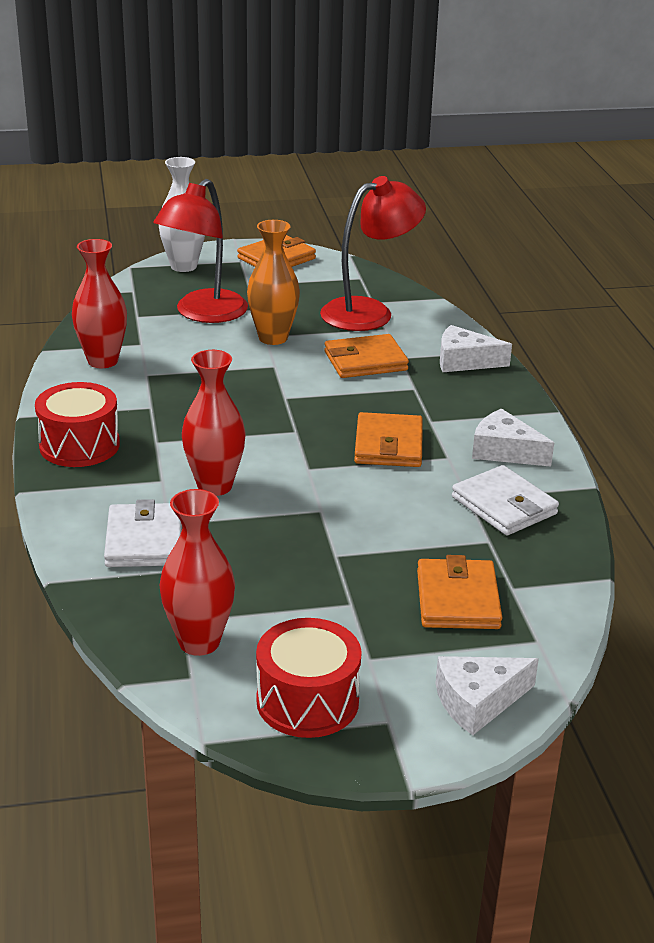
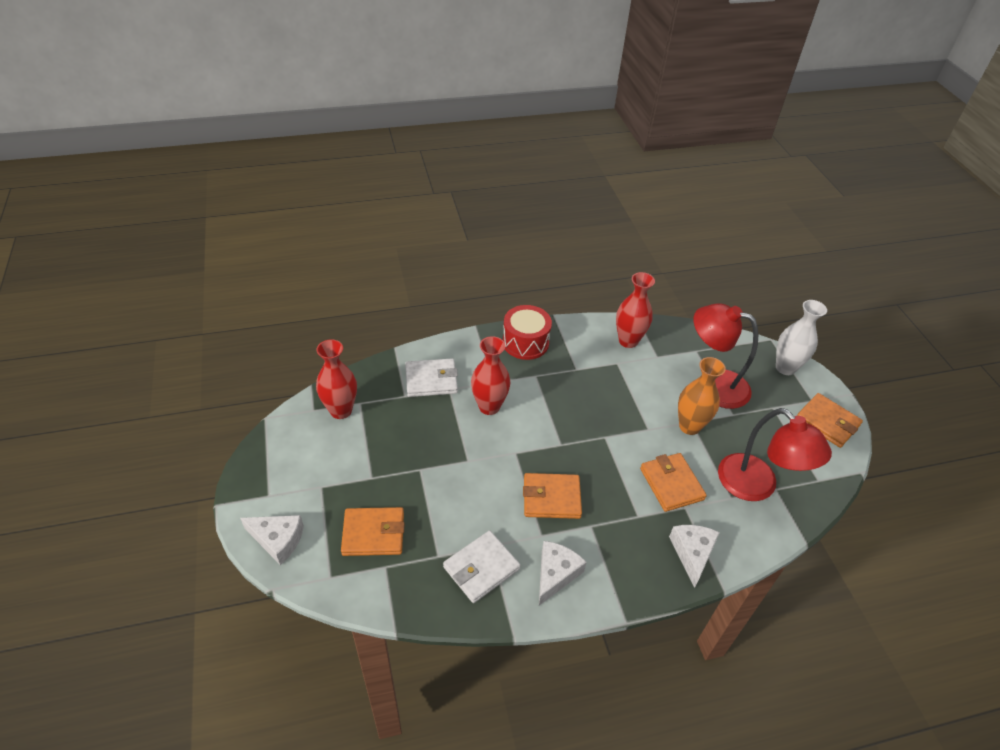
camera: 85 degrees right, 15 degrees up
(307, 701) = (289, 459): red drum -> none
(478, 701) = (277, 540): white cheese -> white cheese turned 135 degrees clockwise

